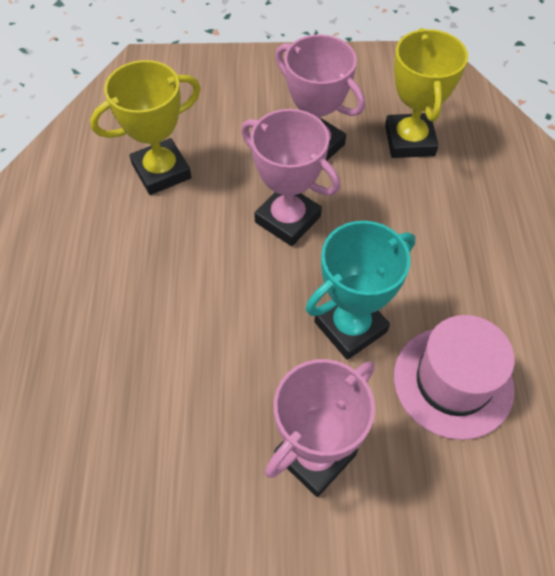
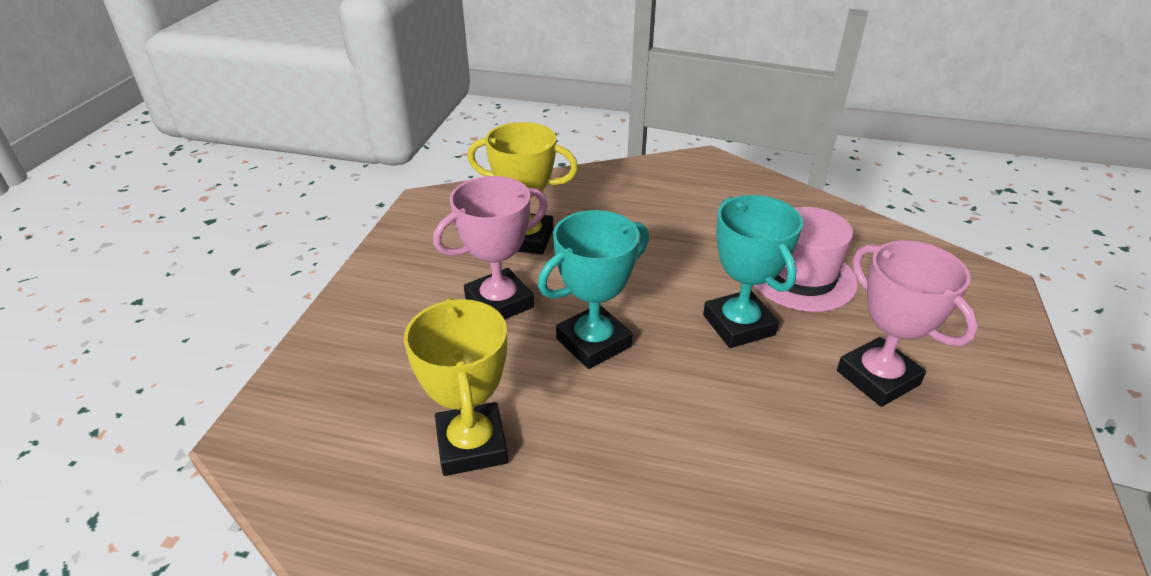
camera: 75 degrees left, 20 degrees down
(287, 219) = (593, 342): pink trophy -> turquoise trophy

